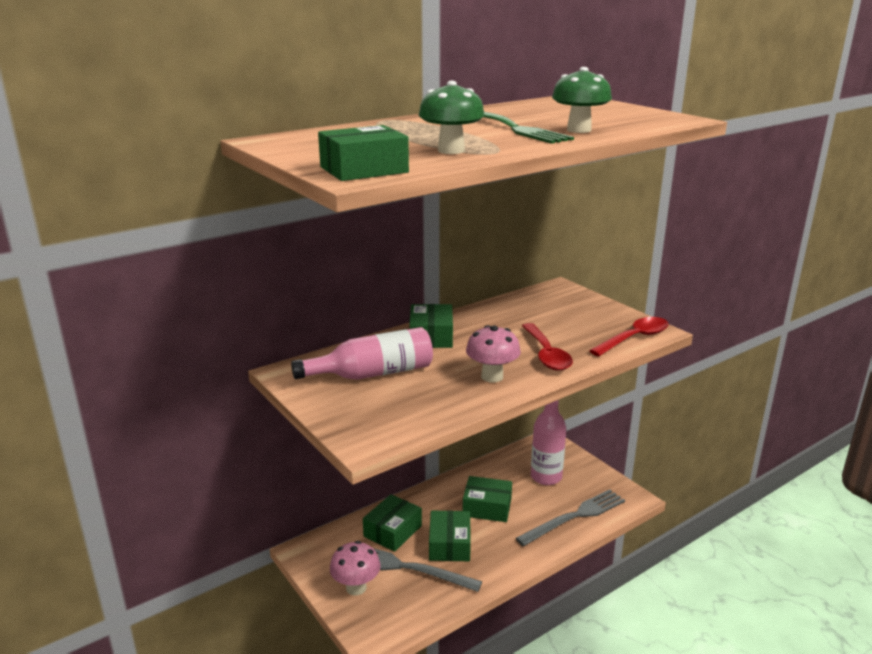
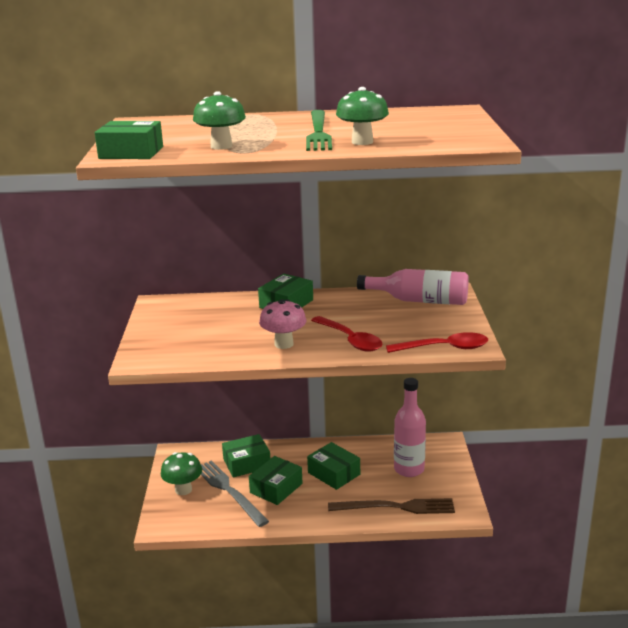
camera: 35 degrees right, 0 degrees up
(356, 587) = (183, 490): pink mushroom -> green mushroom
(373, 374) = (208, 319): pink bottle -> pink bottle (419, 300)
(546, 354) = (350, 340): red spoon -> red spoon turned 60 degrees counterclockwise
(574, 517) = (396, 507): grey fork -> brown fork

